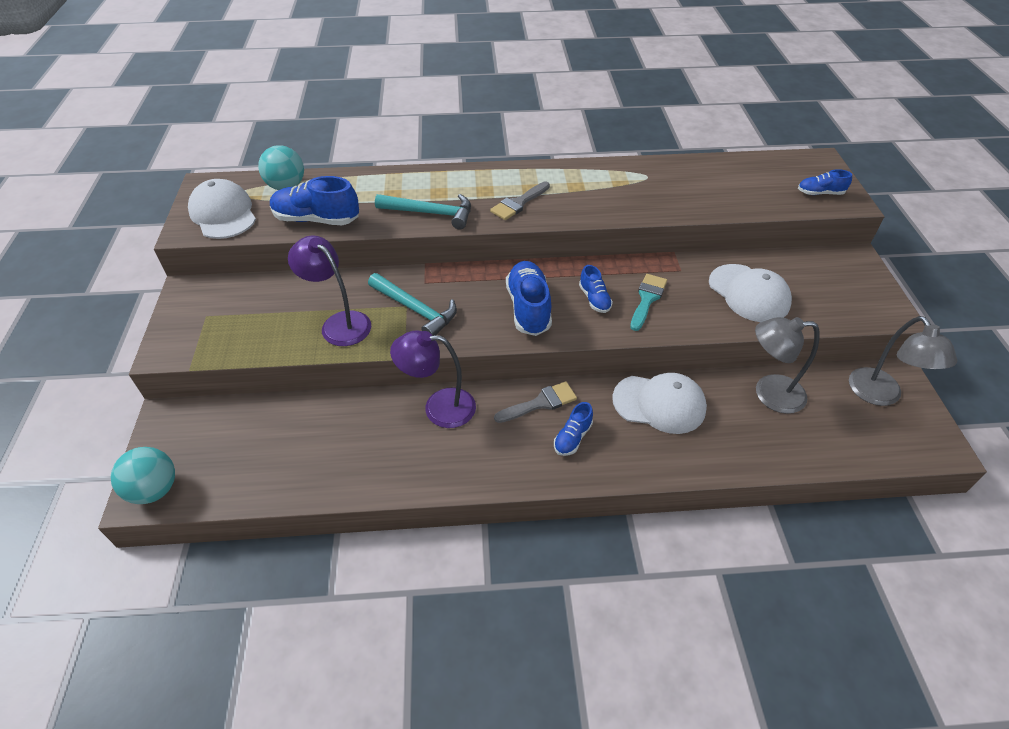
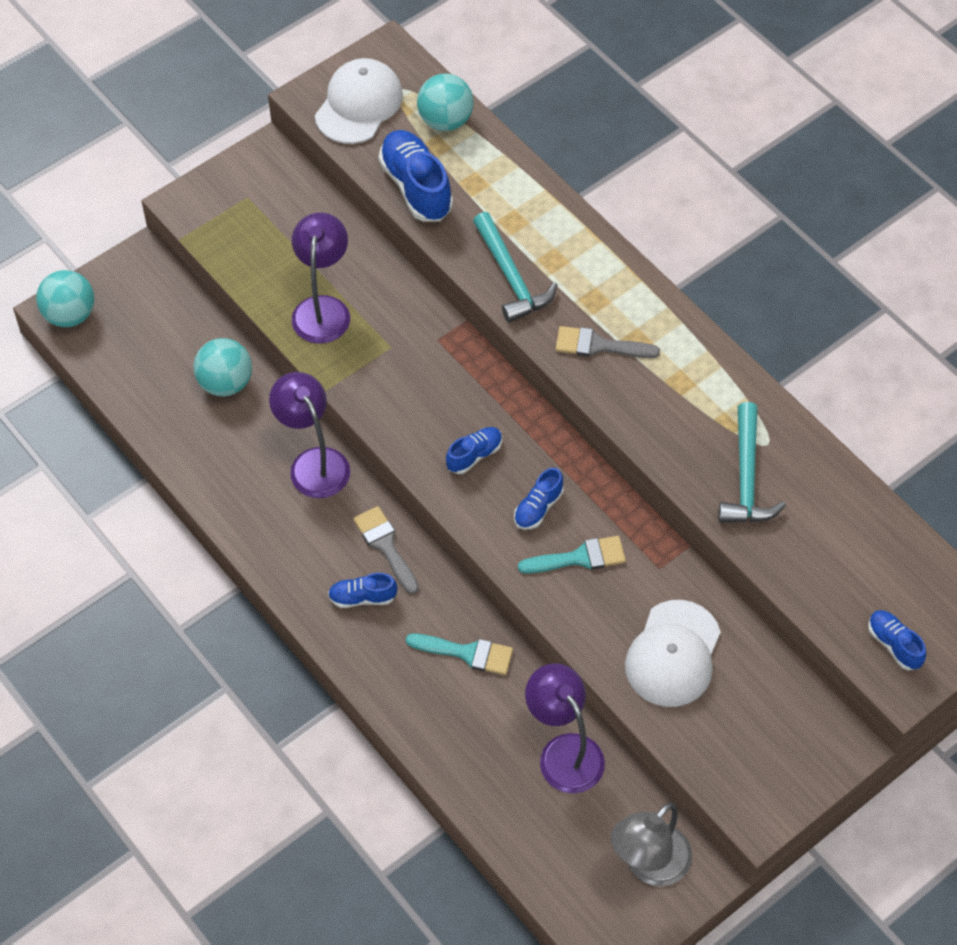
camera: 55 degrees right, 10 degrees up
(324, 422) = (225, 383): none -> turquoise ball
(415, 310) = (392, 359): turquoise hammer -> turquoise hammer (746, 478)
(528, 308) = (474, 455): blue shoe -> blue shoe, size x0.55
(540, 403) = (385, 546): grey brush -> grey brush turned 150 degrees counterclockwise
(659, 404) = (467, 653): white cap -> turquoise brush
(769, 393) = (564, 752): grey lamp -> purple lamp

